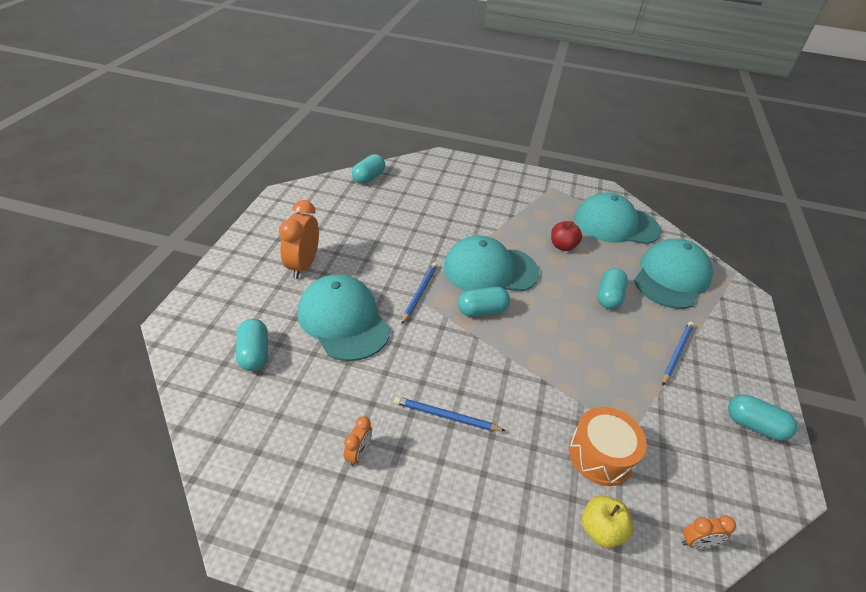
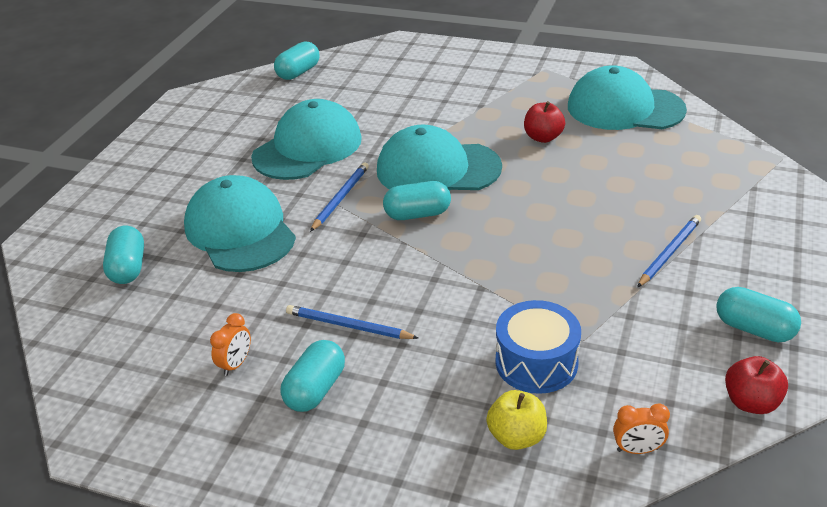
camera: 10 degrees right, 5 degrees down
(303, 266) = (199, 175): orange clock -> none
(601, 455) = (536, 362): orange drum -> blue drum
(609, 297) = (592, 193): turquoise capsule -> turquoise capsule (315, 389)
(671, 277) = (687, 167): turquoise cap -> turquoise cap (307, 148)
(769, 495) = (751, 402): none -> red apple

